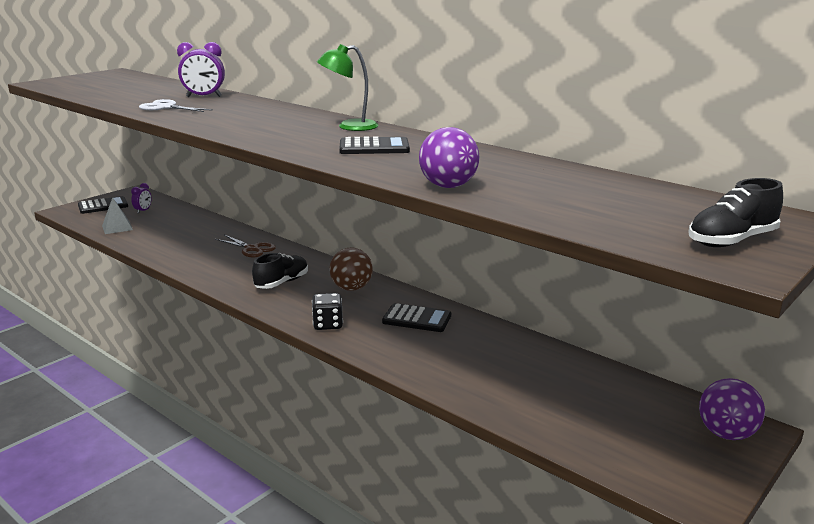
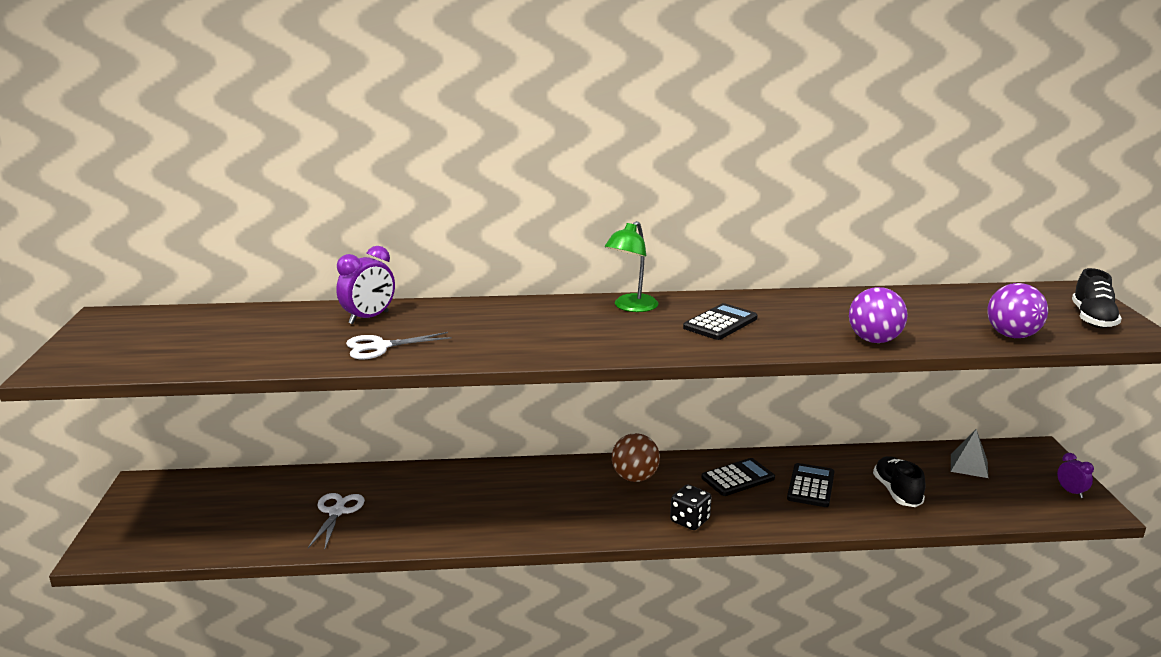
camera: 45 degrees left, 0 degrees up
(103, 206) = (144, 520): black calculator -> black calculator (810, 486)
(117, 227) = (239, 536): grey pyramid -> grey pyramid (969, 466)
(143, 211) = (220, 501): purple clock -> purple clock (1071, 492)
(174, 235) = (337, 512): none -> white scissors
(251, 249) = (459, 485): brown scissors -> none
(282, 283) = (568, 504): black shoe -> black shoe (897, 492)
(726, 434) = (1034, 459): purple ball -> purple ball (1012, 335)

